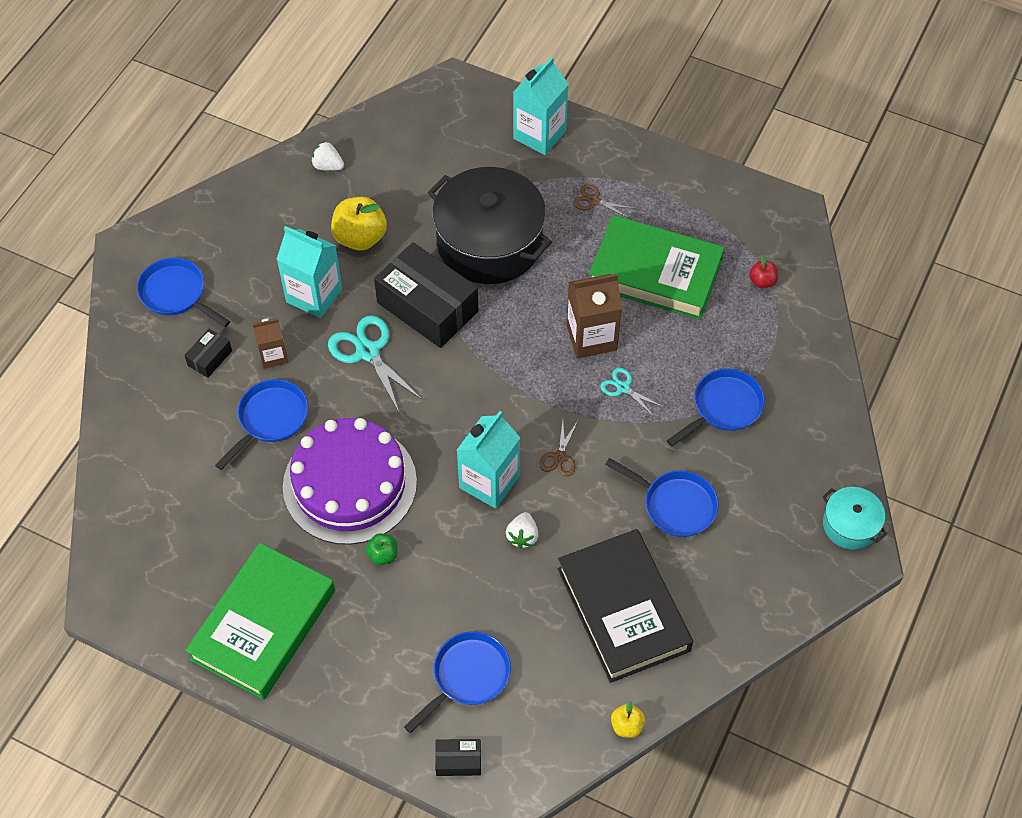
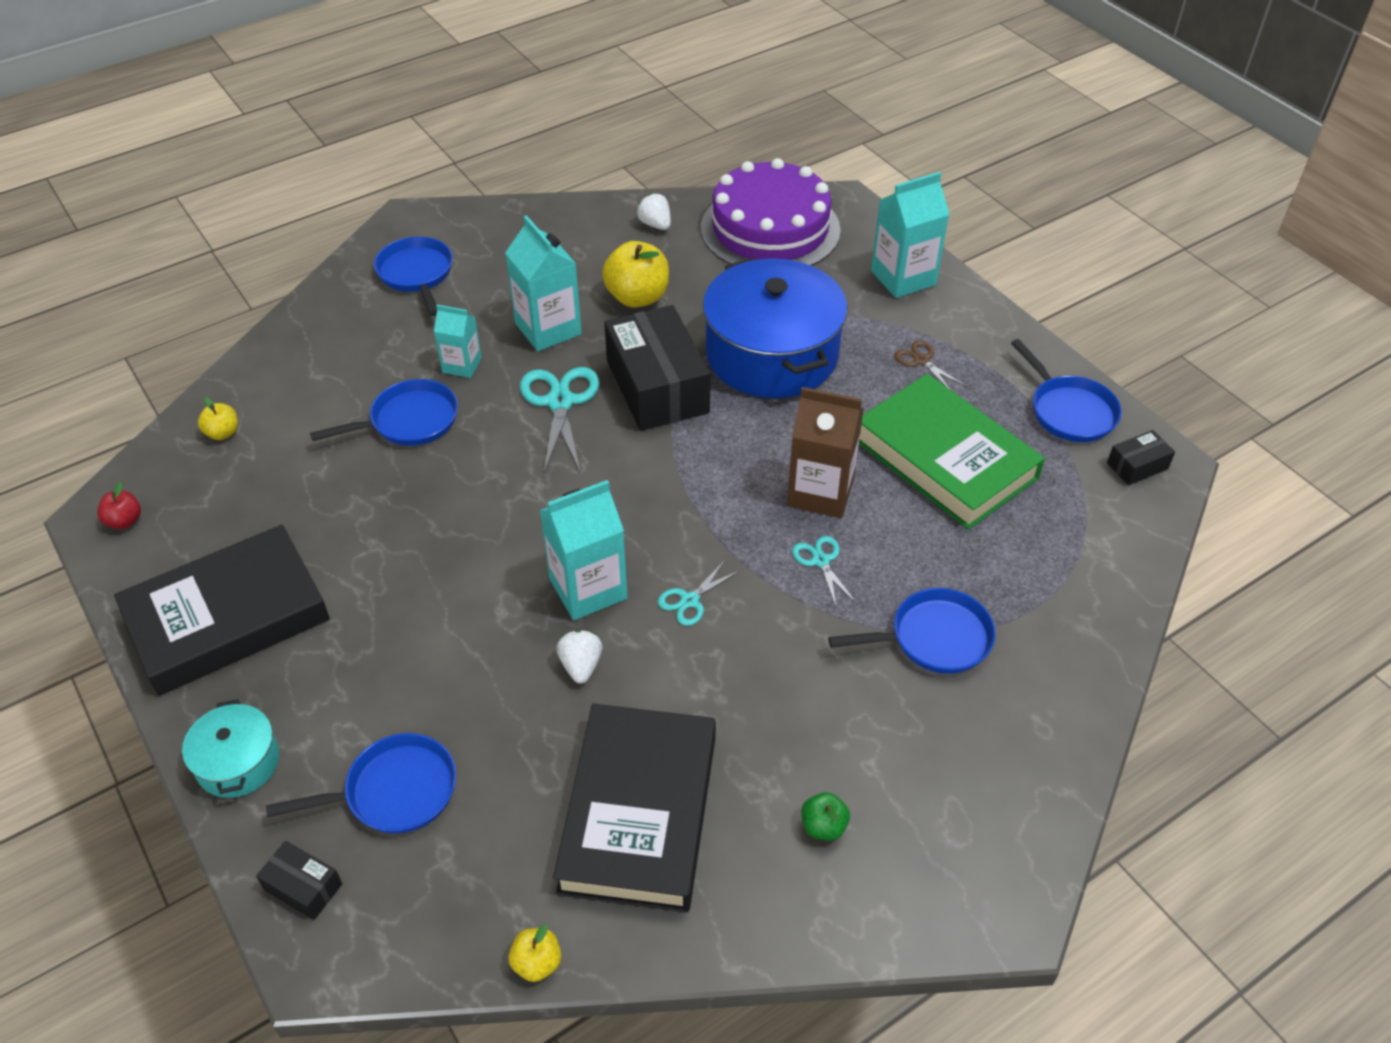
camera: 30 degrees right, 10 degrees down
(139, 495) = (223, 433): none -> yellow apple
(210, 358) = (399, 341): black box -> black box (1137, 466)
(263, 625) = (227, 617): green book -> black book
(273, 355) = (462, 365): brown carton -> turquoise carton
(350, 484) = (436, 519): purple cake -> purple cake (770, 229)
(383, 555) = (410, 608): green apple -> green apple (823, 826)
(489, 243) = (772, 354): black pot -> blue pot
(522, 536) = (581, 666): white strawberry -> white strawberry turned 135 degrees clockwise
(559, 457) = (689, 600): brown scissors -> turquoise scissors
(675, 505) = (793, 721): blue pan -> blue pan (1069, 411)
(762, 281) = (1077, 522): red apple -> red apple (125, 521)
(850, 525) = (1018, 864): turquoise pot -> turquoise pot (238, 762)

